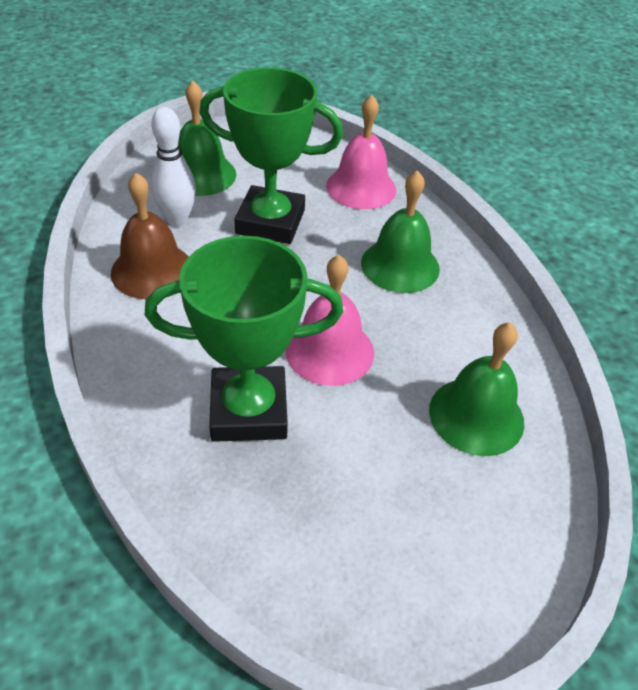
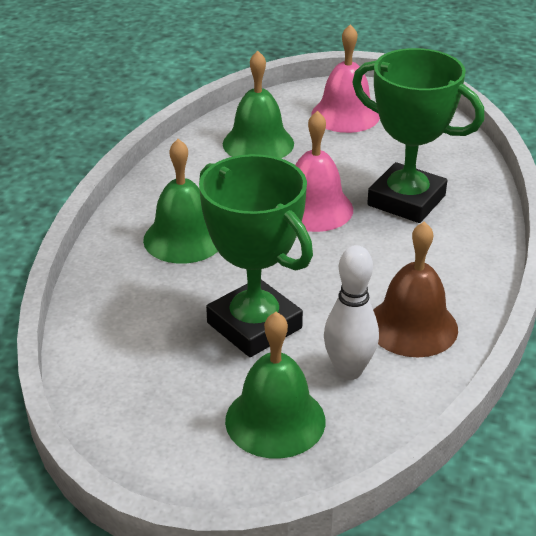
camera: 140 degrees left, 10 degrees down
(361, 187) = (117, 322): pink bell -> pink bell (345, 115)

